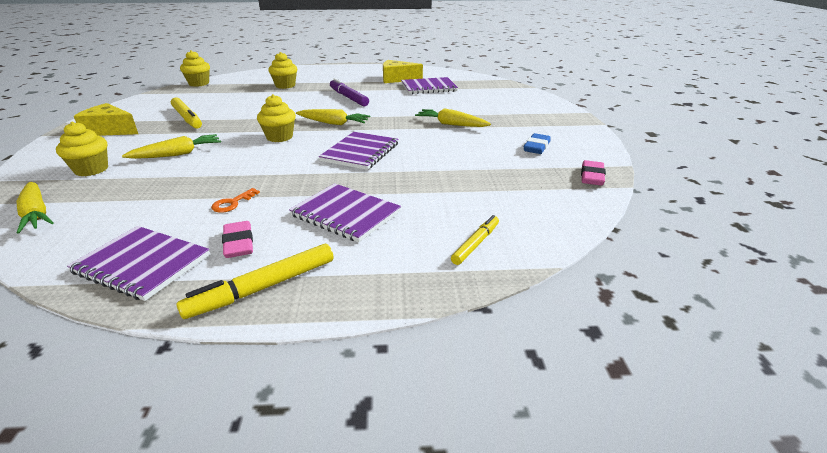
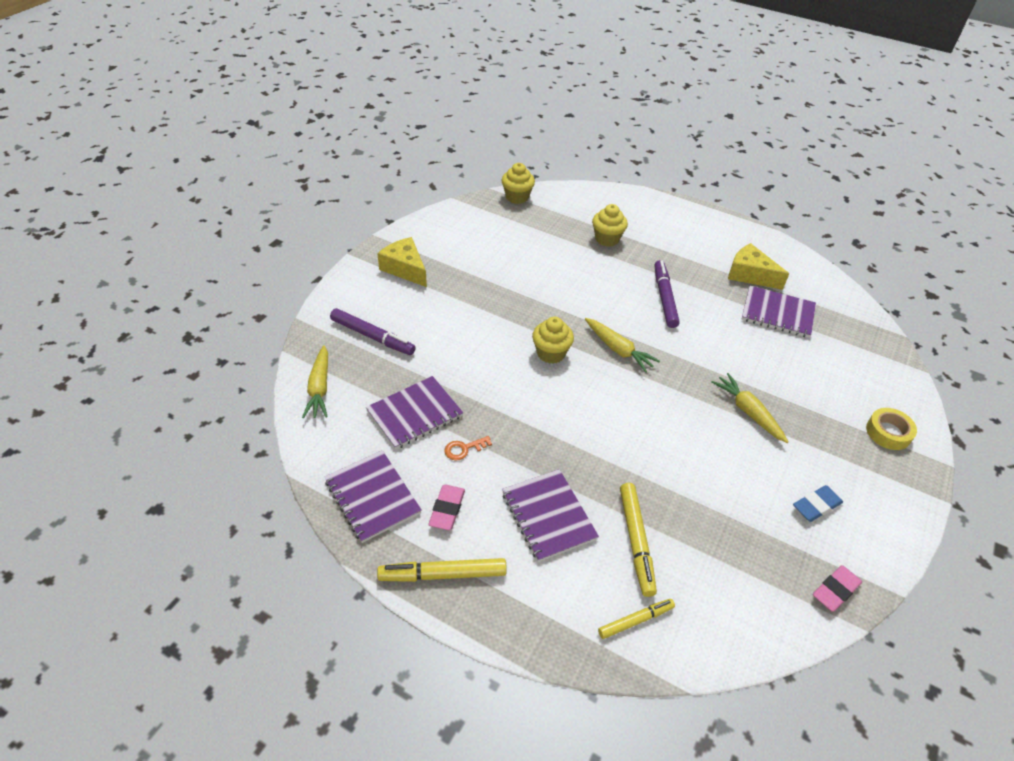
camera: 30 degrees right, 15 degrees up
(91, 170) = (372, 336): yellow cupcake -> purple marker
(177, 154) = (448, 343): yellow carrot -> none
(187, 118) = (479, 274): yellow marker -> yellow marker (636, 541)
(360, 152) = (615, 421): purple notebook -> purple notebook (414, 414)
(541, 110) = (888, 432): none -> yellow tape

